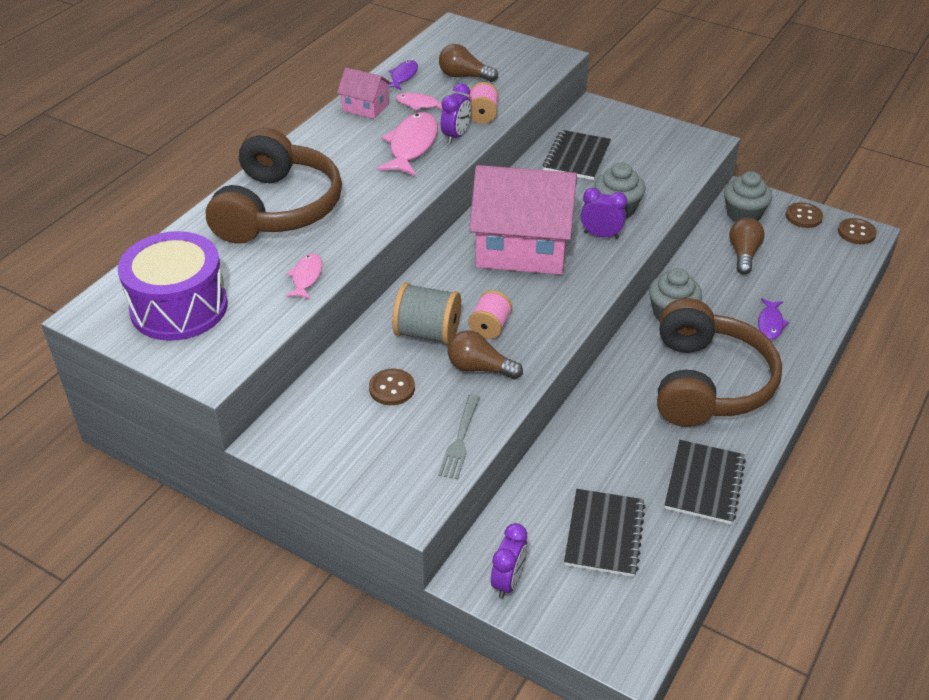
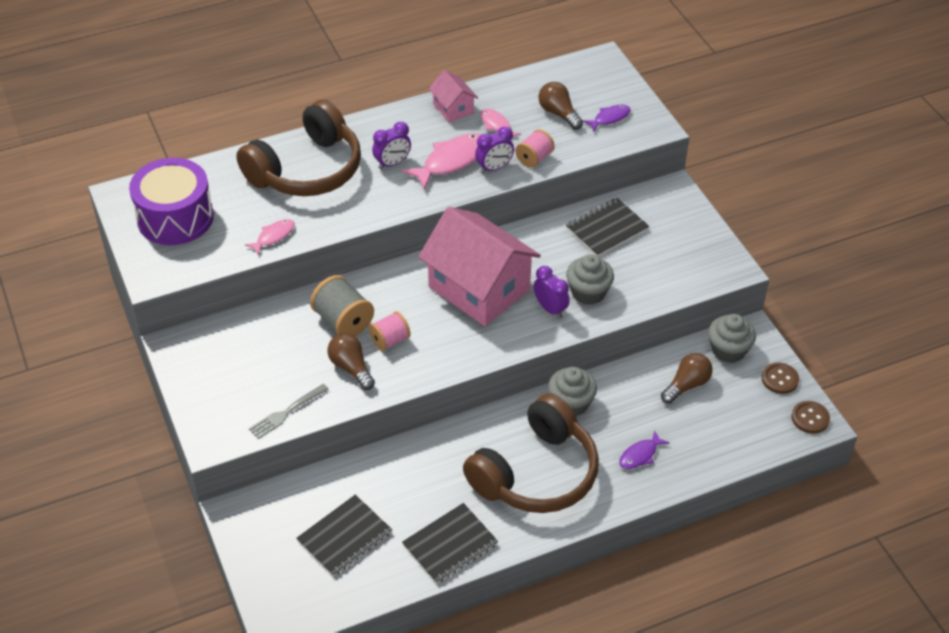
camera: 35 degrees right, 5 degrees up
(392, 388) = (279, 350): brown button -> none
(403, 76) = (510, 91): purple fish -> purple fish (609, 118)
(508, 581) = (252, 529): purple clock -> purple clock (392, 163)

